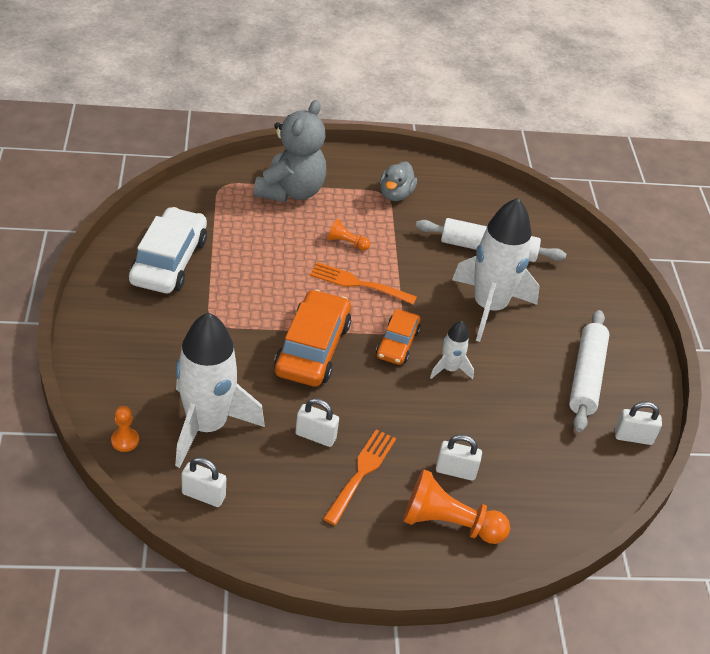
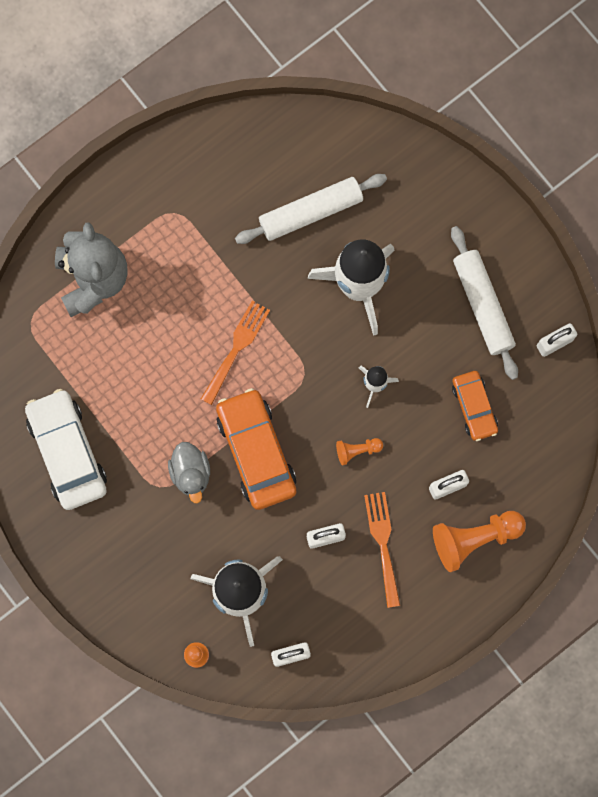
camera: 30 degrees left, 35 degrees up
(346, 243) = (190, 306): orange pawn -> orange pawn (357, 450)
(358, 284) = (236, 348): orange fork -> orange fork turned 135 degrees clockwise
(395, 194) = (184, 205): grey duck -> grey duck (191, 473)
(397, 343) = (316, 390): orange car -> orange car (474, 407)

